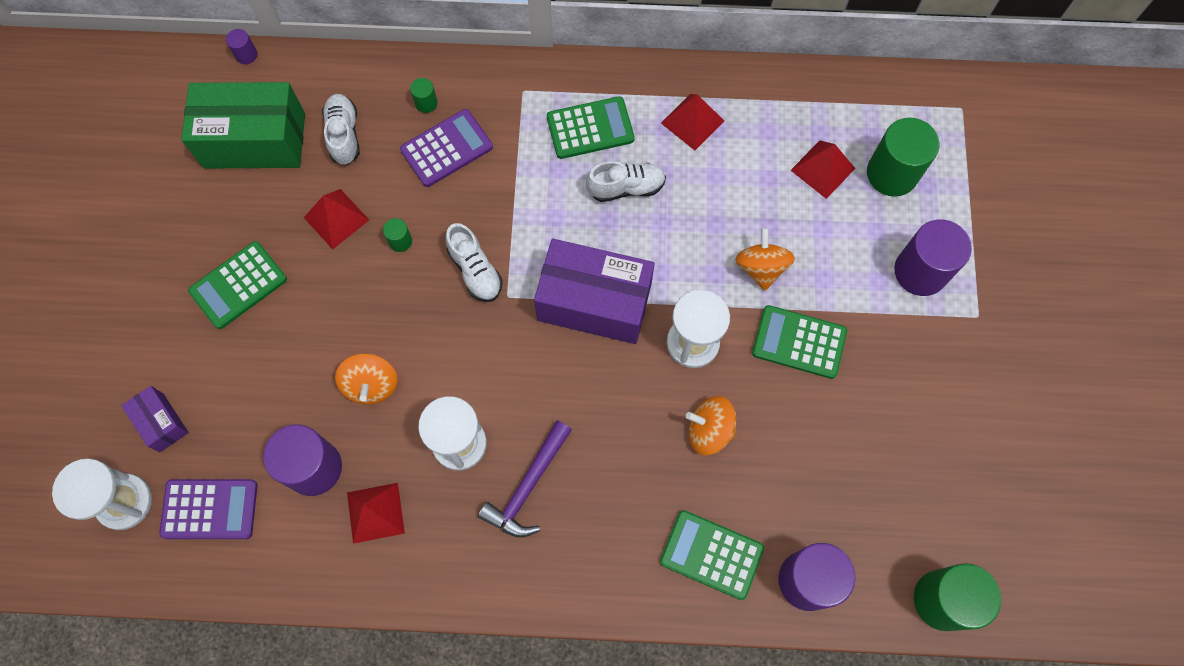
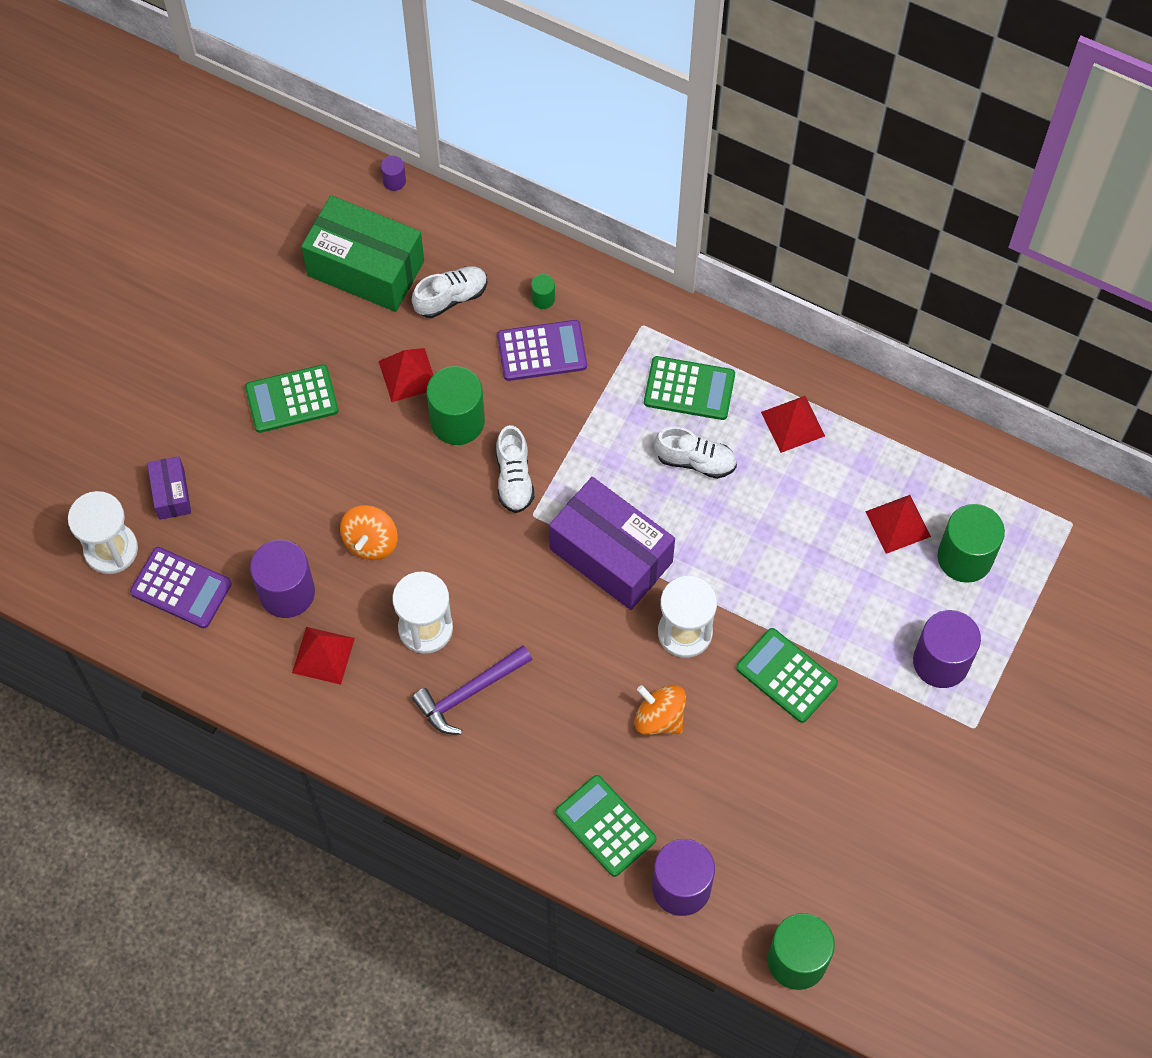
camera: 25 degrees right, 5 degrees down
(344, 135) = (451, 297): white shoe -> white shoe turned 45 degrees clockwise
(400, 241) = (457, 421): green cylinder -> green cylinder, size x2.24
(761, 268) = (786, 591): orange spinning top -> none

